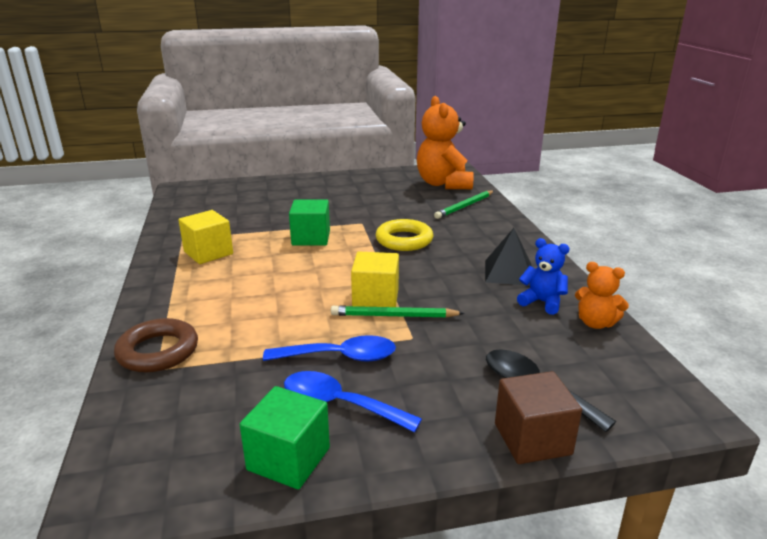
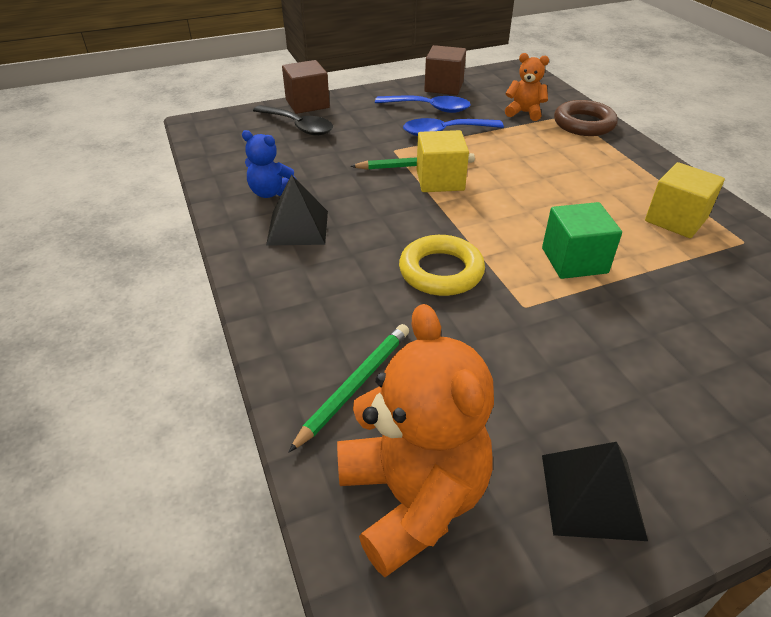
camera: 170 degrees right, 15 degrees up
(288, 459) = (444, 87): green cube -> brown cube
(375, 180) = (592, 495): none -> black pyramid
(595, 323) = (227, 176): orange teddy bear -> orange teddy bear (524, 112)

